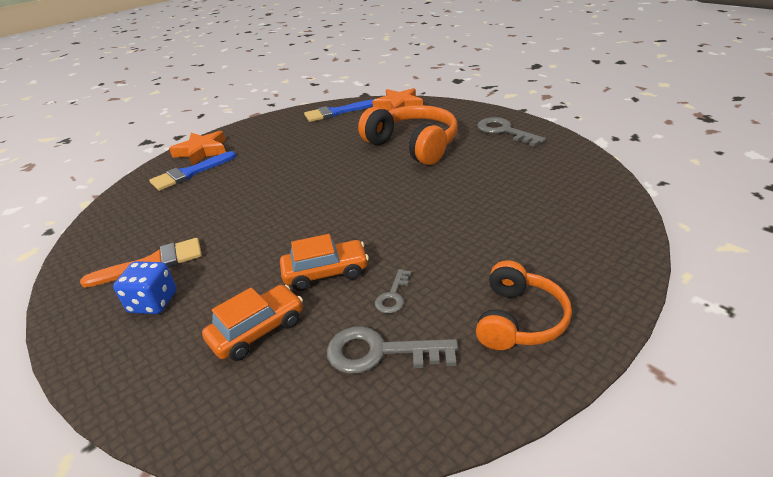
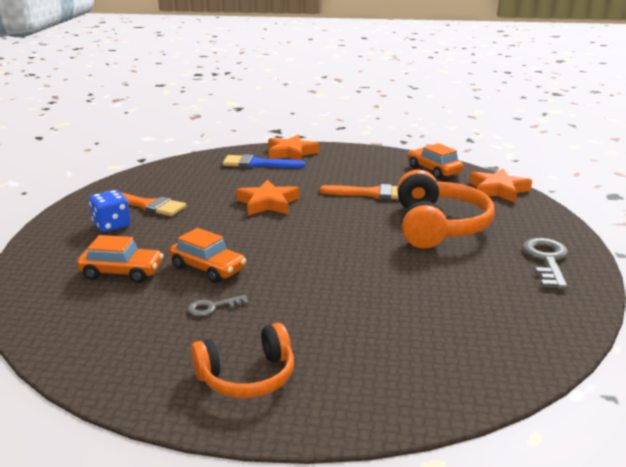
camera: 45 degrees right, 10 degrees down
(265, 197) = (268, 203): none -> orange star
(328, 148) = (372, 193): none -> orange brush
(336, 112) = (434, 170): blue brush -> orange car
(380, 352) = (146, 328): grey key -> none

